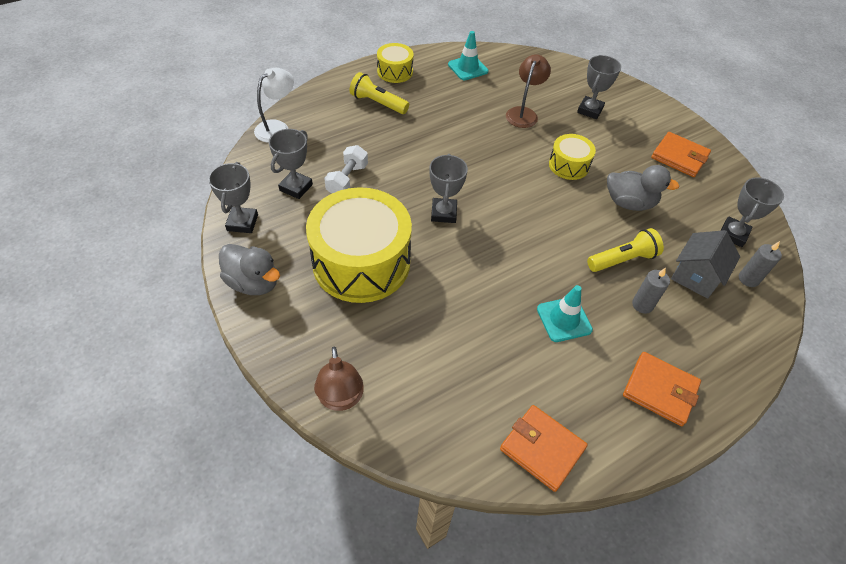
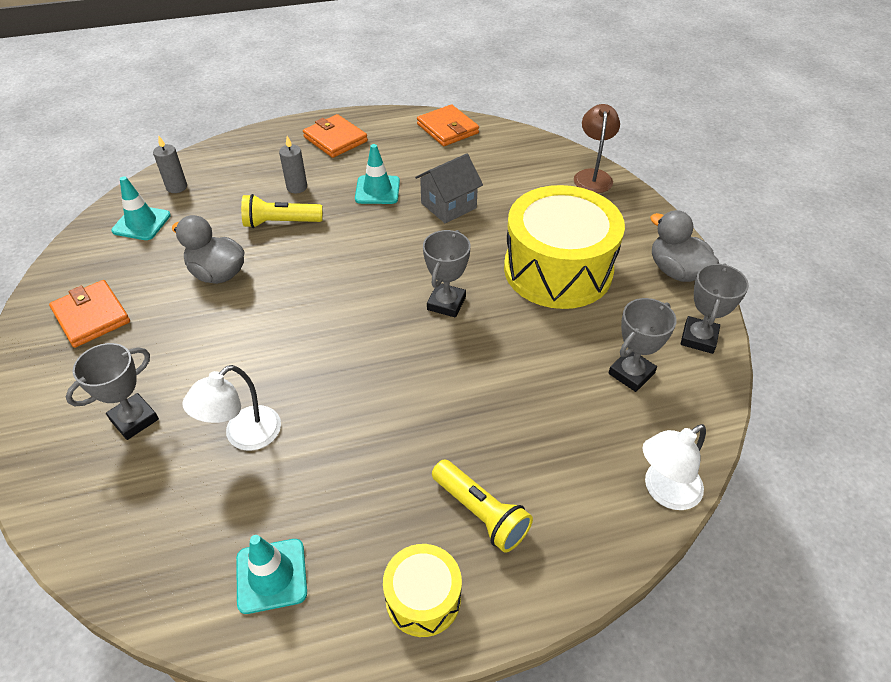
camera: 160 degrees left, 5 degrees down
(347, 180) = (559, 371): white dumbbell -> none
(523, 113) = (244, 436): brown lamp -> white lamp
(569, 165) = (248, 334): yellow drum -> none
(695, 276) = (223, 198): grey house -> grey house (448, 206)
(733, 234) = (141, 223): grey trophy -> turquoise traffic cone

